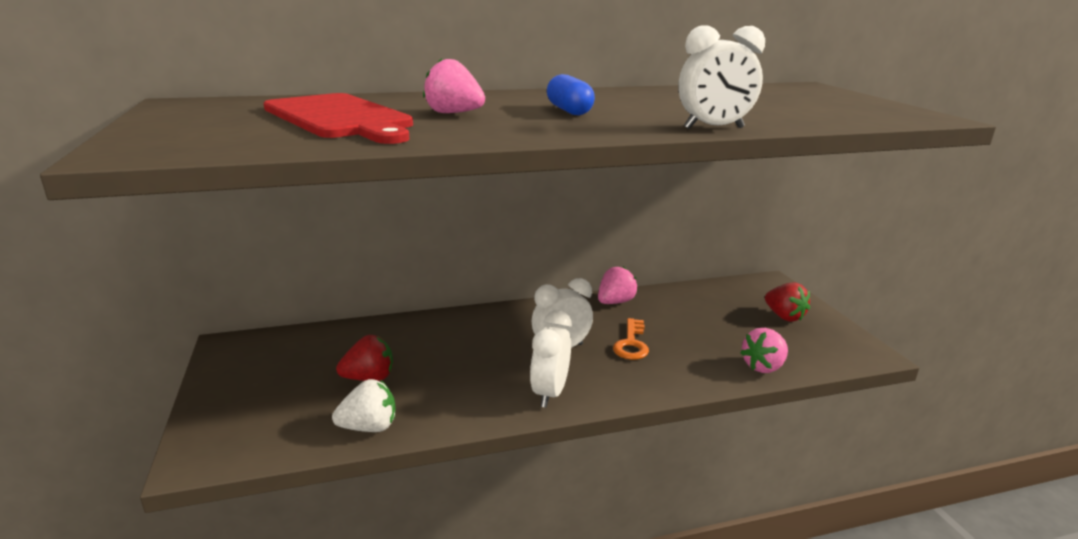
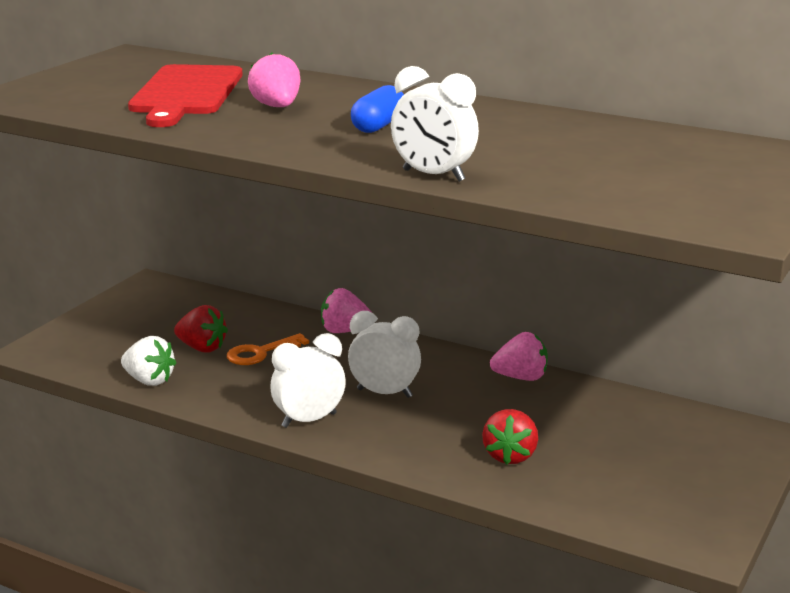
camera: 45 degrees right, 0 degrees up
(631, 344) = (457, 418): orange key -> orange key (261, 353)
(763, 367) = (547, 495): pink strawberry -> pink strawberry (345, 331)
(784, 316) = (687, 470): red strawberry -> red strawberry (510, 456)

